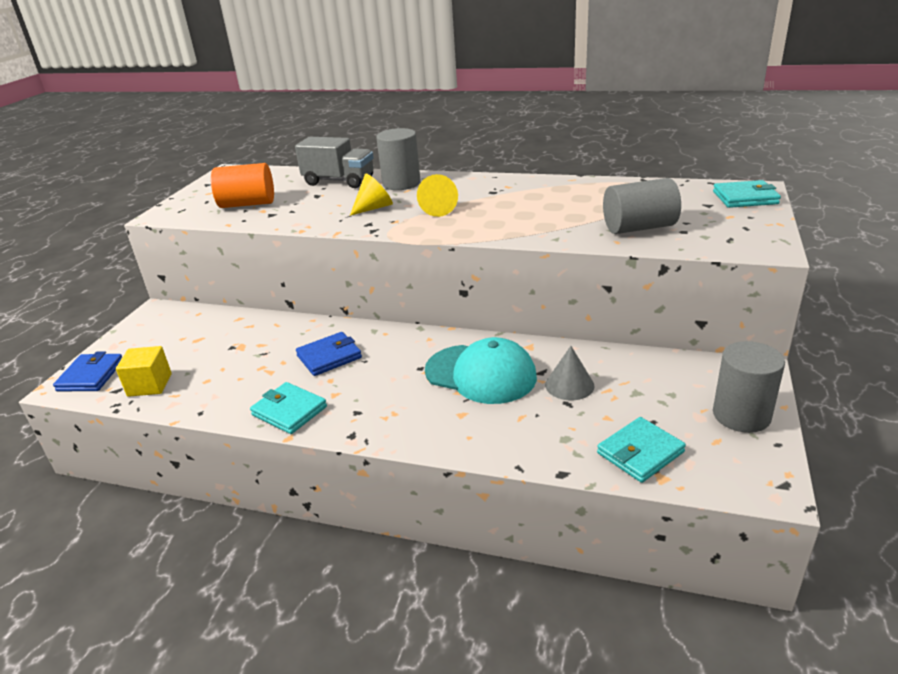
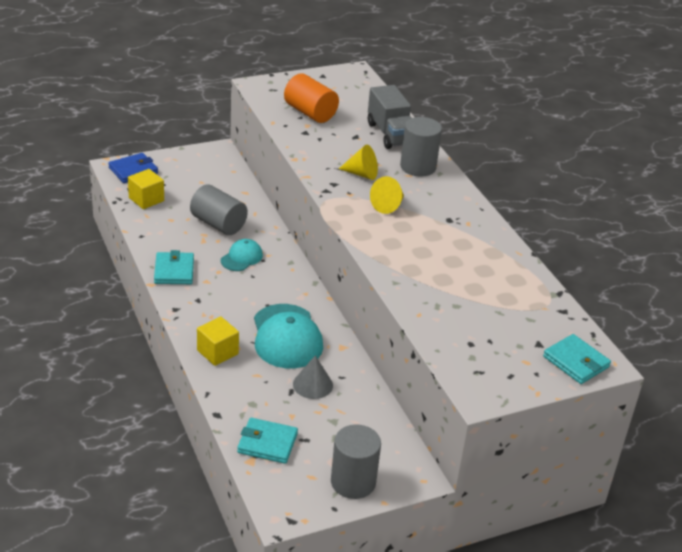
camera: 45 degrees right, 5 degrees up
(329, 357) = (242, 258): blue wallet -> turquoise cap
(457, 431) = (217, 352): none -> yellow cube
(639, 228) = (455, 318): grey cylinder -> grey cylinder (218, 224)

